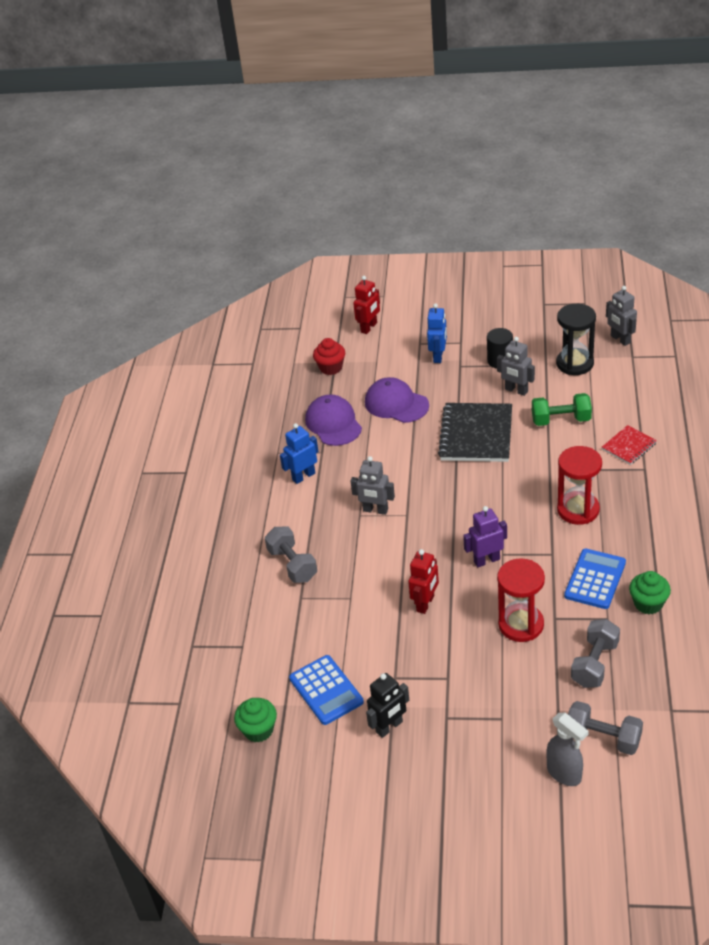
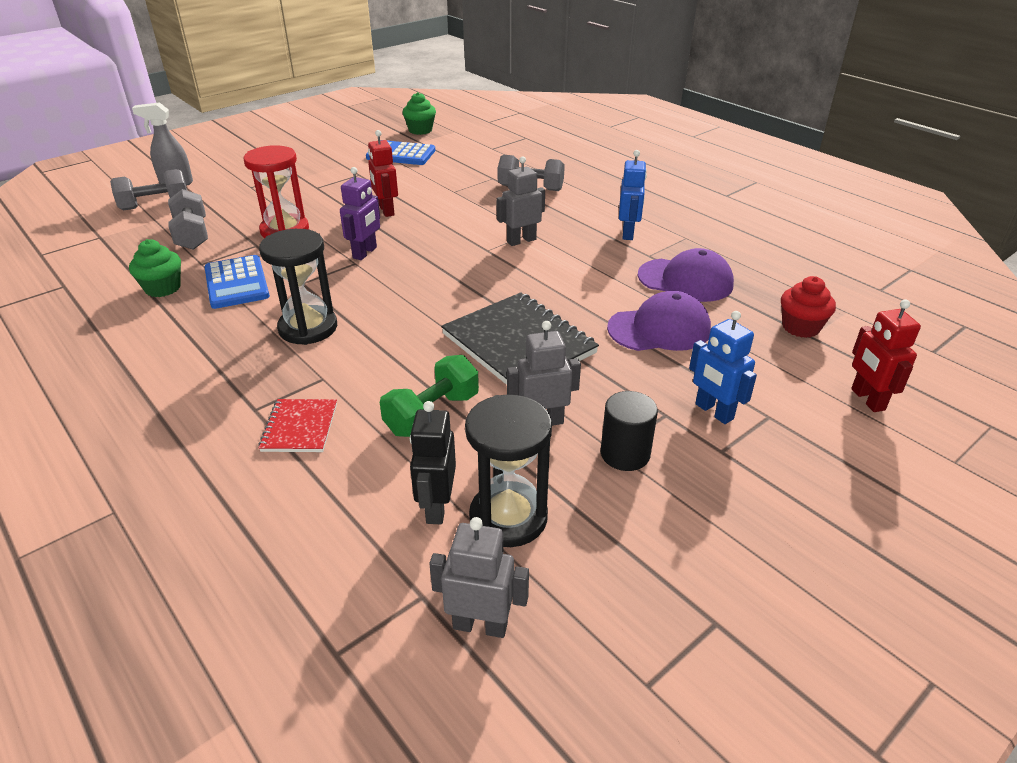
camera: 130 degrees right, 5 degrees down
(389, 727) = (332, 158): black robot -> black robot (436, 507)
(578, 510) = (308, 328): red hourglass -> black hourglass

